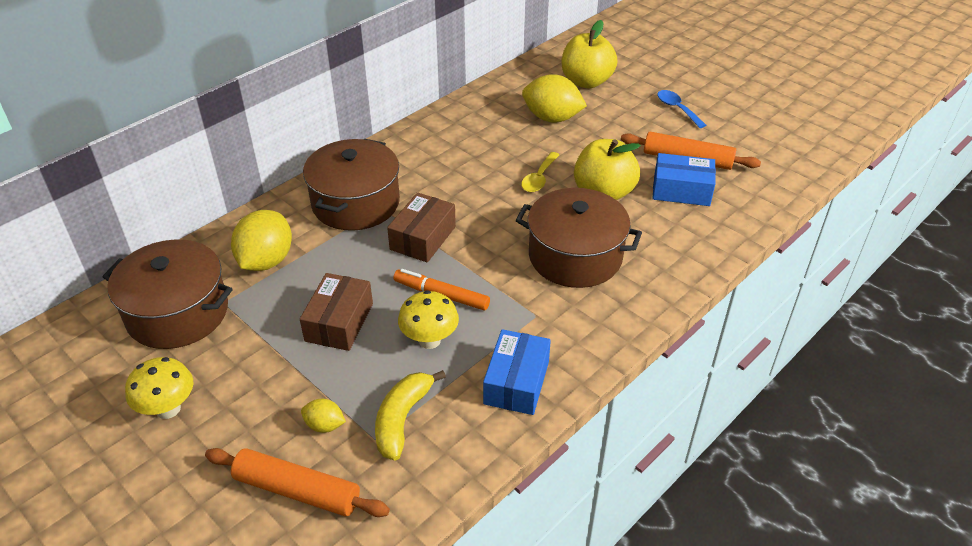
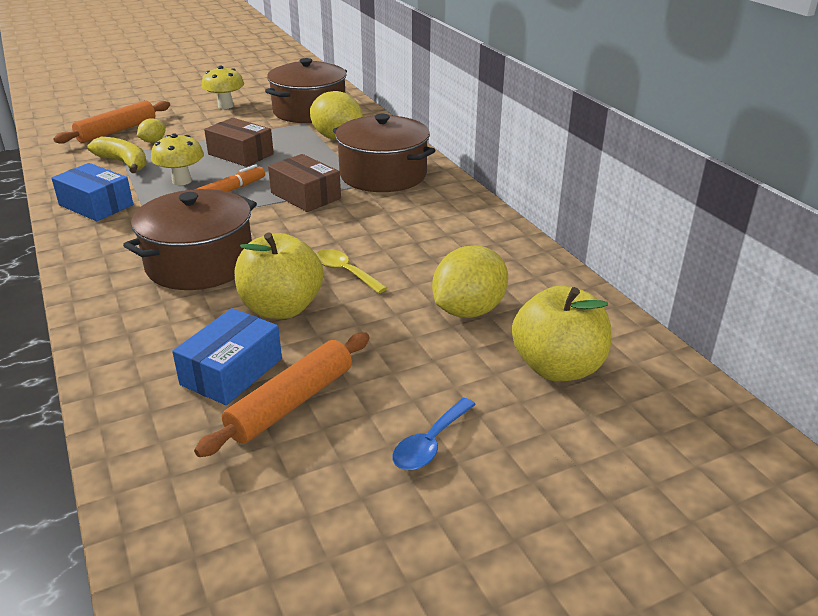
camera: 110 degrees right, 10 degrees down
(677, 109) = (430, 443): blue spoon -> blue spoon turned 135 degrees clockwise

